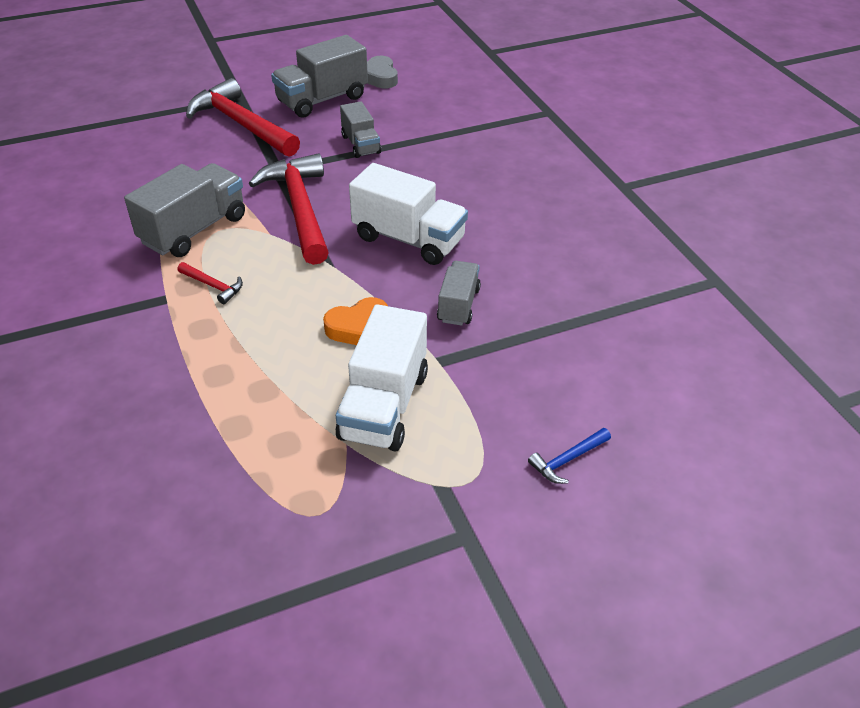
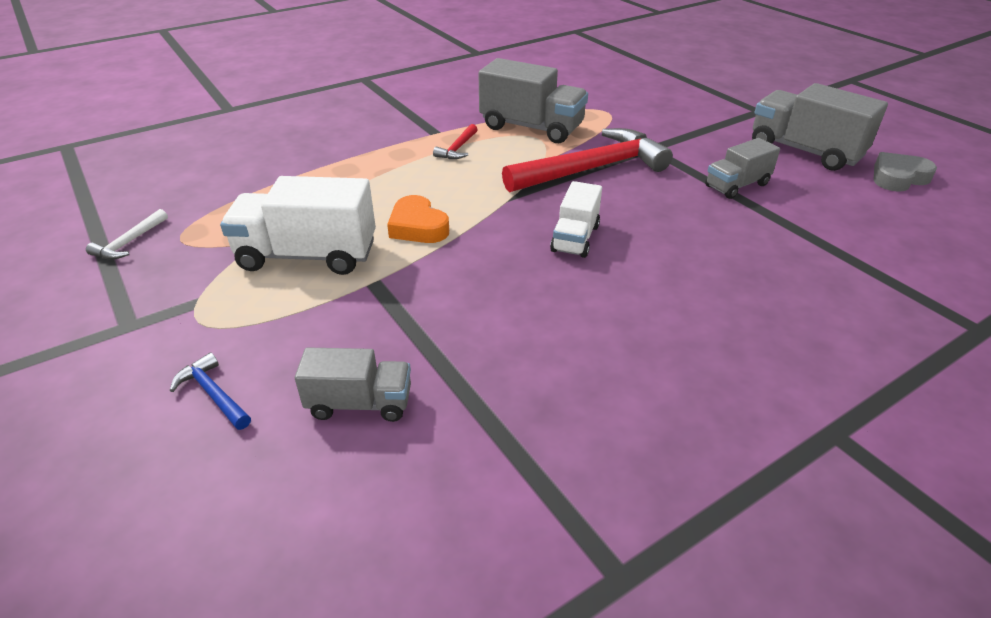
camera: 80 degrees right, 5 degrees down
(242, 124) = (713, 119): red hammer -> none
(309, 563) = (129, 242): none -> white hammer
(408, 239) = (575, 238): white truck -> white truck, size x0.59
(458, 305) = (469, 286): grey truck -> grey truck (360, 403)

